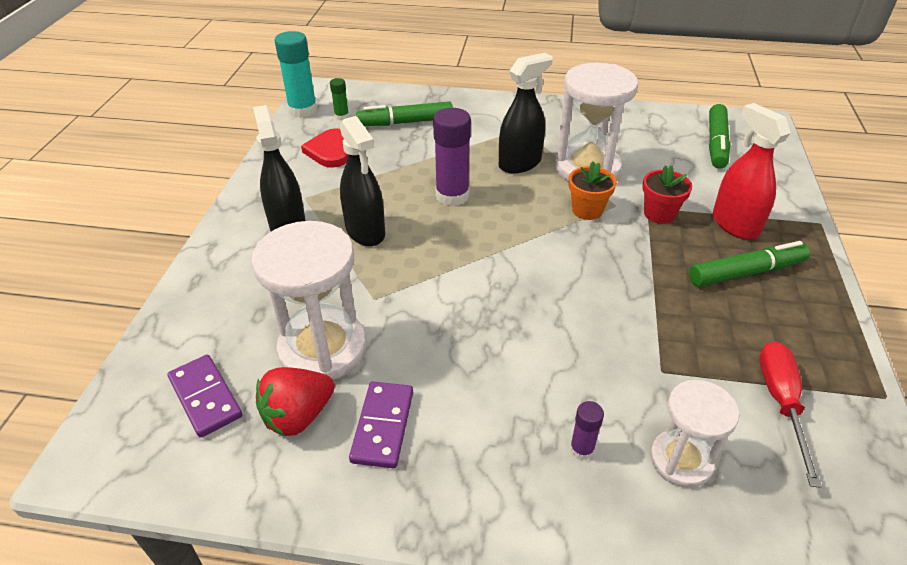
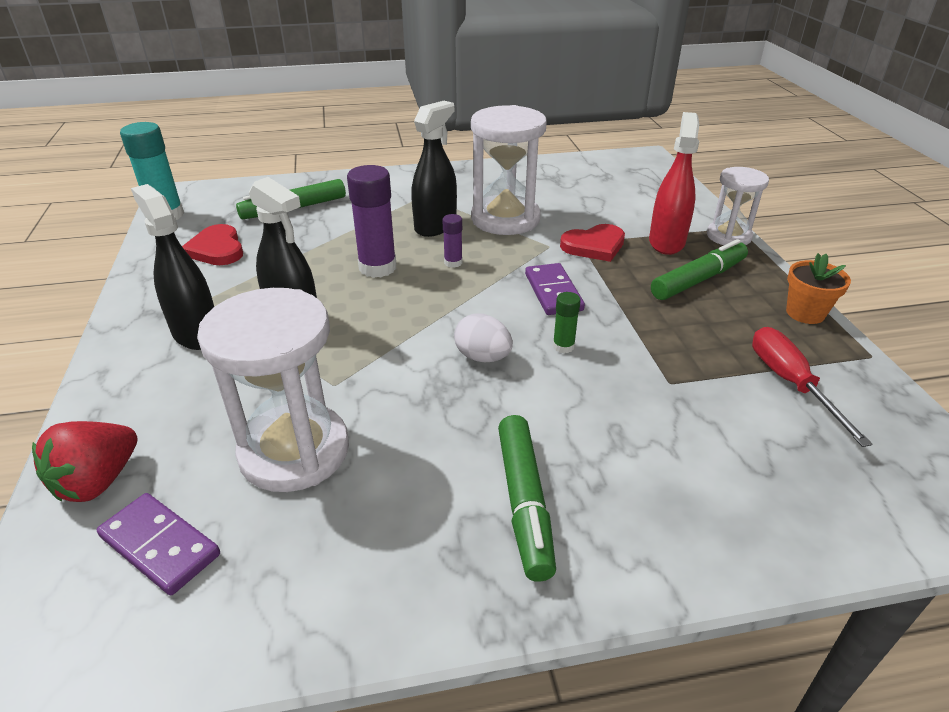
camera: 20 degrees left, 5 degrees down
(298, 416) = (295, 533): red strawberry -> red strawberry (98, 481)
(342, 116) = (217, 214): green glue stick -> green glue stick (563, 346)
(383, 426) = (405, 515): purple domino -> purple domino (553, 292)
(504, 304) = (483, 357): none -> white egg
(581, 449) = (632, 477): purple glue stick -> purple glue stick (453, 262)
(587, 210) = (524, 255): orange flower pot -> orange flower pot (805, 313)
(659, 214) = (594, 246): red flower pot -> red heart
(681, 460) = (732, 460): white hourglass -> white hourglass (728, 236)
(716, 143) = (614, 179): green marker -> green marker (524, 502)
(735, 225) = (666, 242): red spray bottle -> red spray bottle turned 60 degrees clockwise

